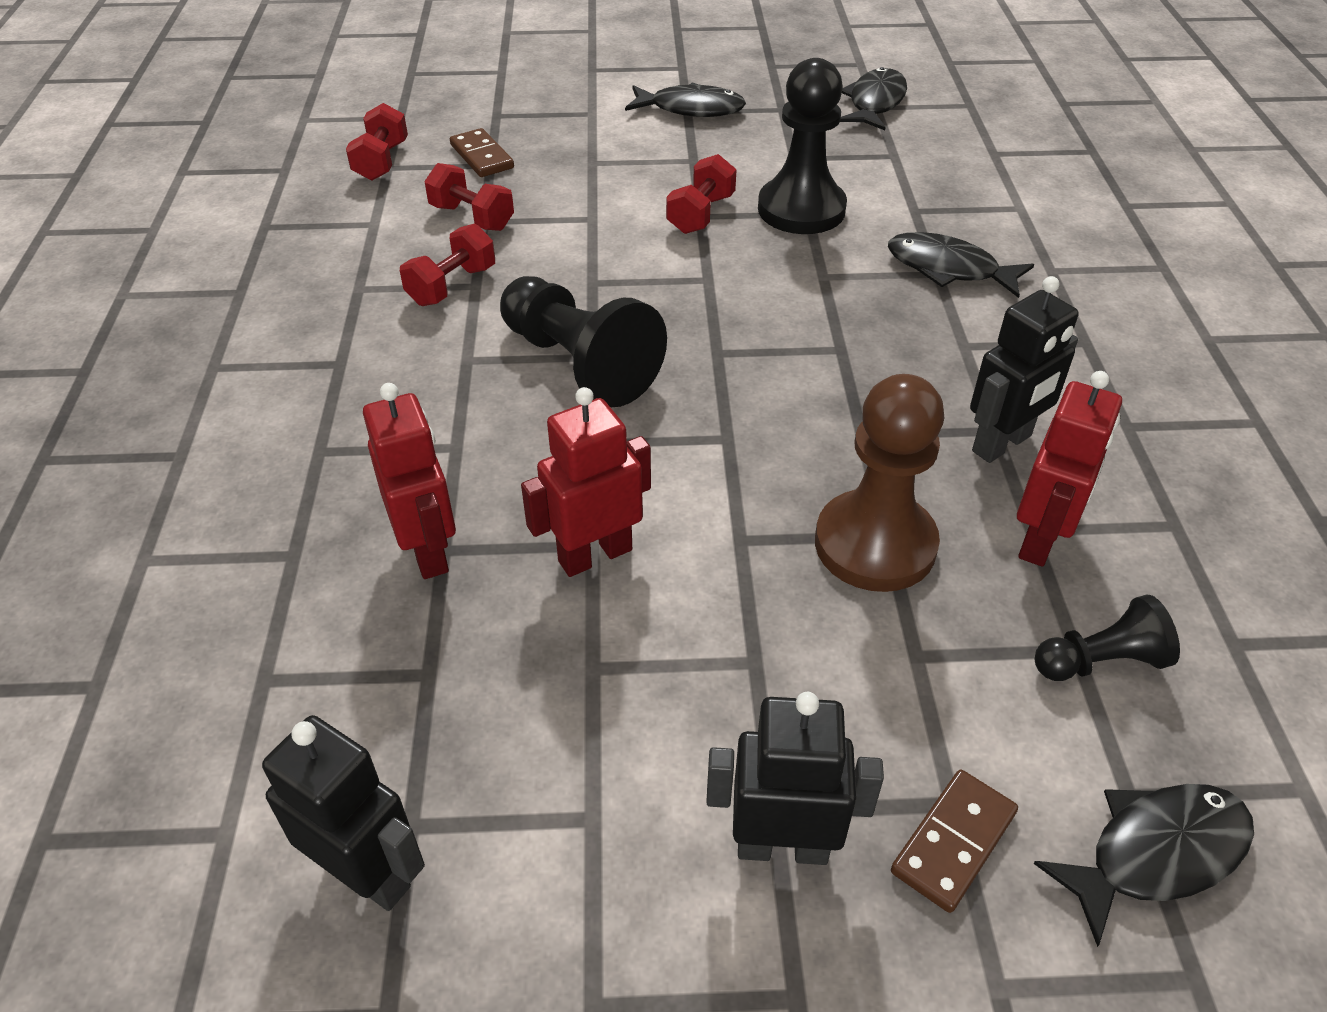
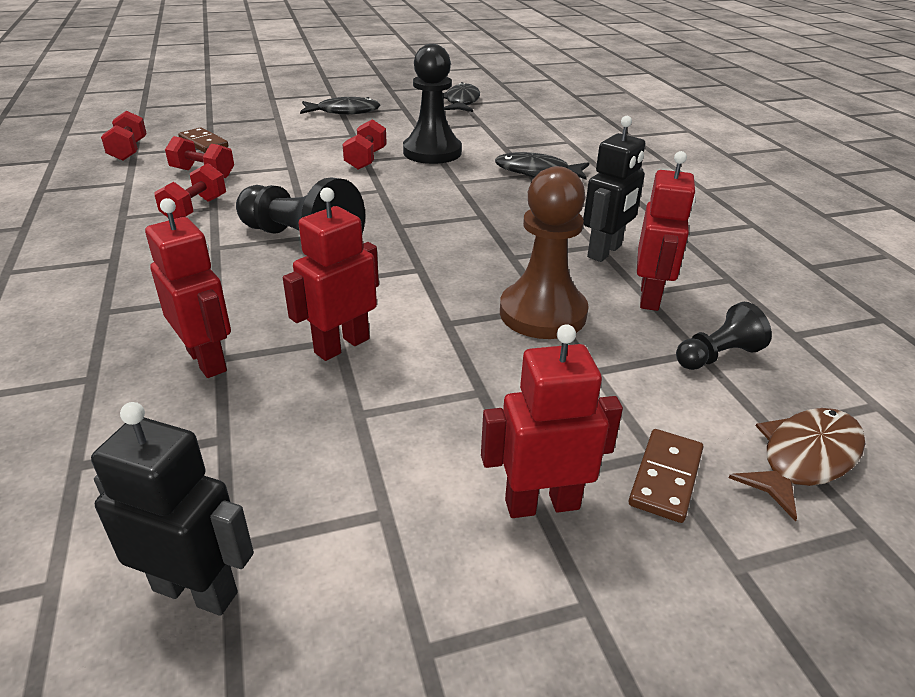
camera: 15 degrees left, 10 degrees down
(782, 846) = (542, 504): black robot -> red robot
(1156, 853) = (804, 459): black fish -> brown fish

